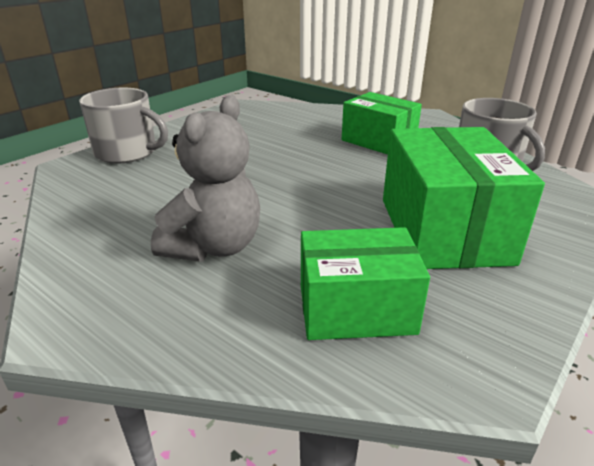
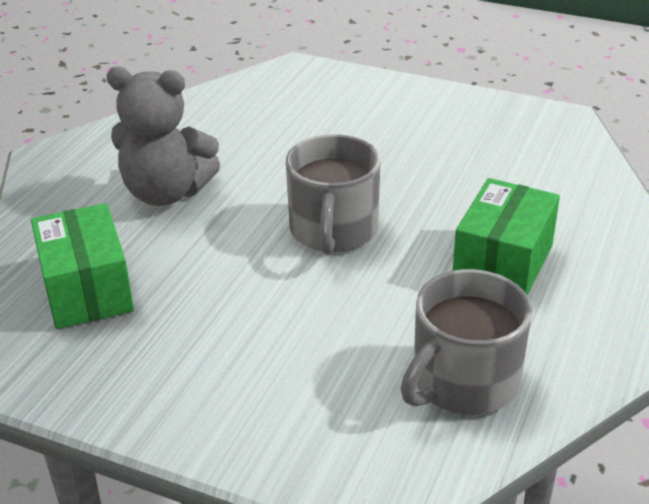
camera: 75 degrees right, 5 degrees up
(127, 152) = (345, 87): grey mug -> grey mug (333, 230)
(443, 230) = (246, 339): green box -> none

